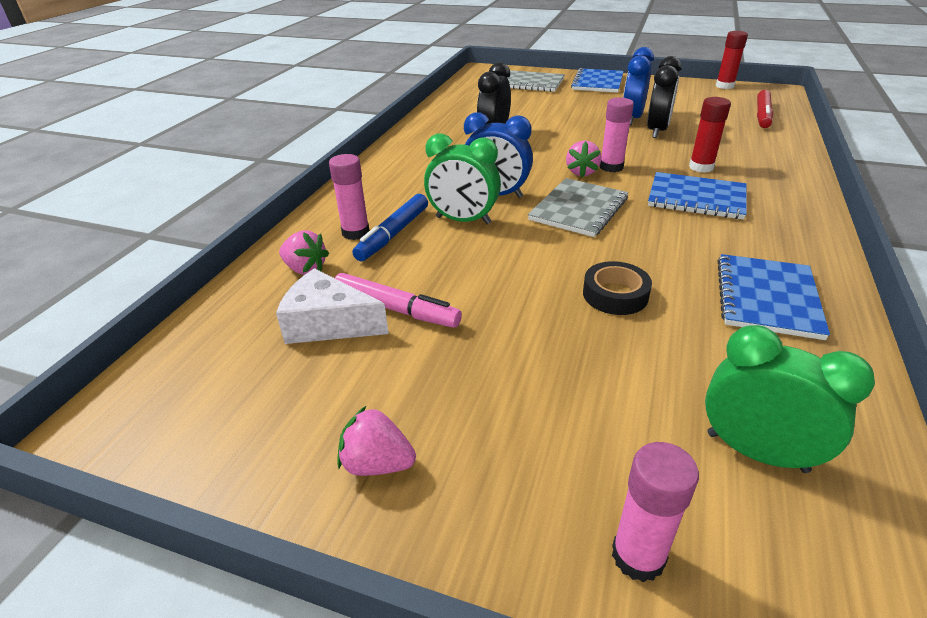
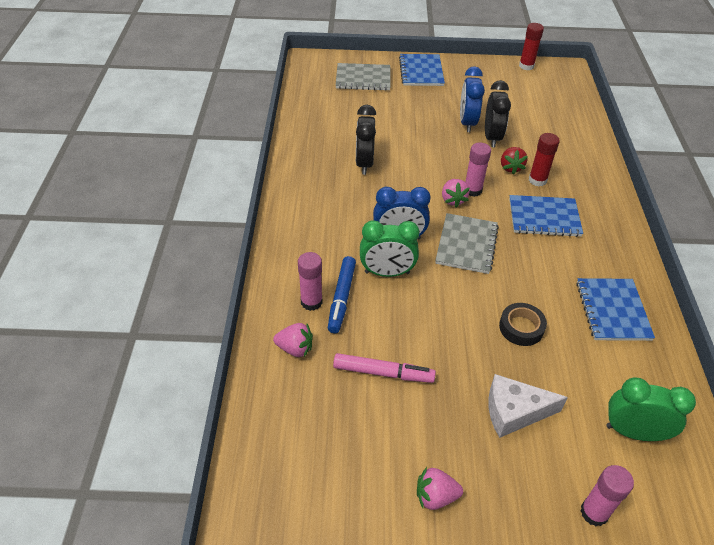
camera: 20 degrees left, 10 degrees up
(328, 323) = (343, 397): white cheese -> white cheese (514, 412)
(670, 154) = (510, 167): none -> red strawberry
(762, 115) = (564, 105): red marker -> none

